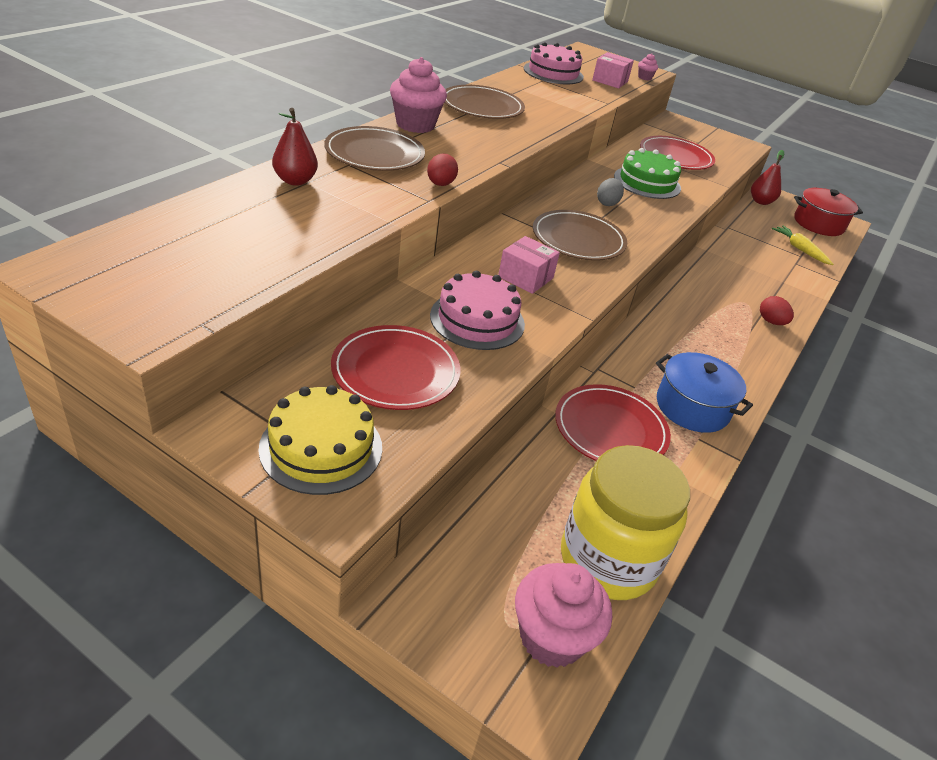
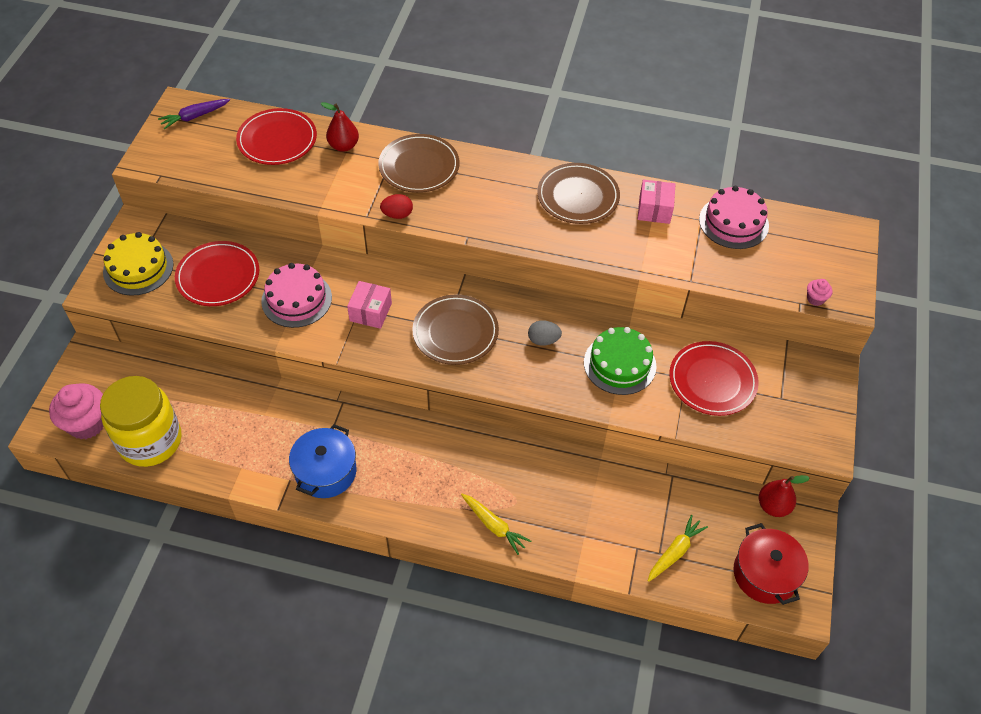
camera: 75 degrees right, 15 degrees up
(99, 263) = (195, 117): none -> purple carrot
(415, 125) = (494, 170): pink cupcake -> none
(610, 81) = (765, 271): pink box -> pink box (654, 210)
(610, 429) = (273, 422): red plate -> red plate (277, 140)
(771, 322) = (494, 526): red egg -> yellow carrot

